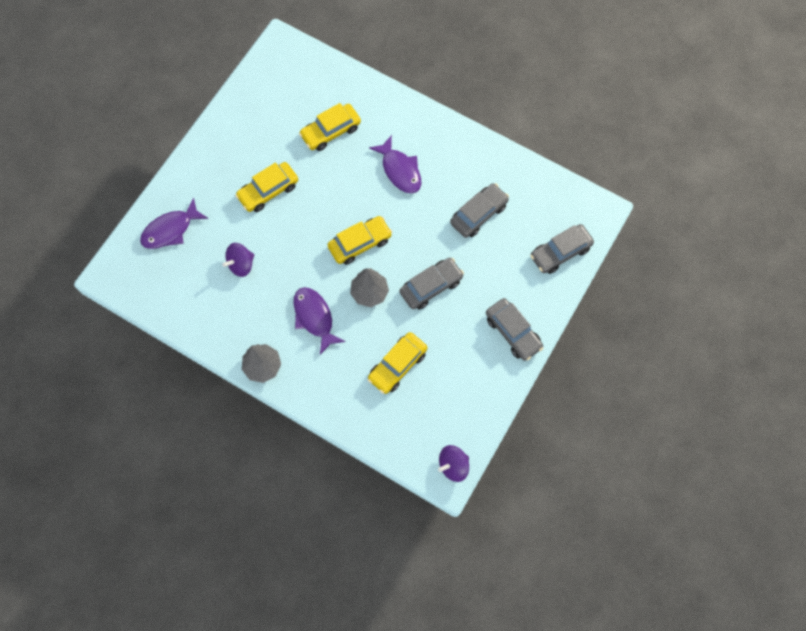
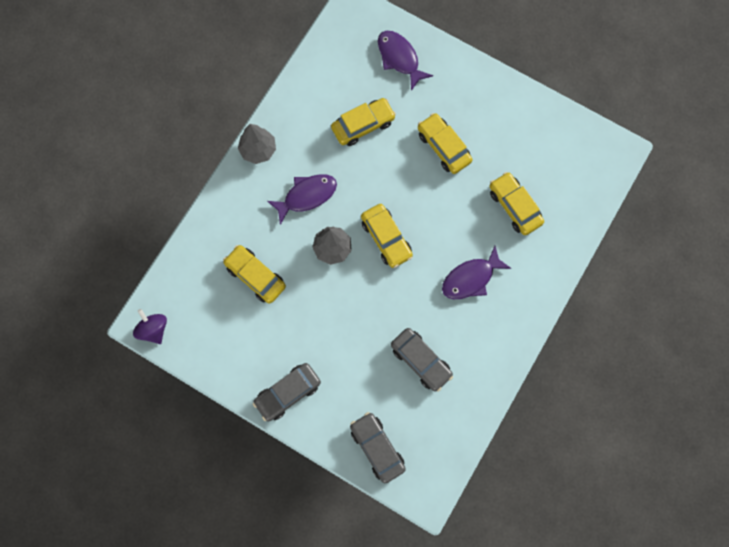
camera: 90 degrees right, 5 degrees up
(241, 264) = (363, 125): purple spinning top -> yellow car
(431, 286) = (339, 309): grey car -> none

